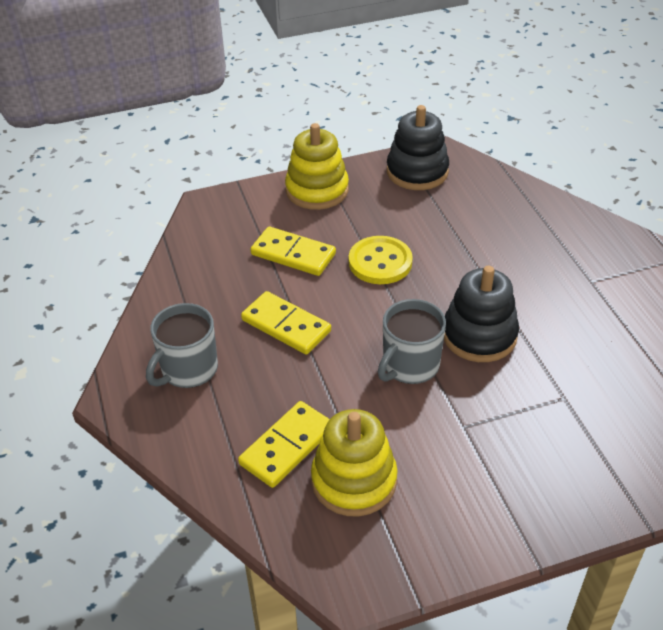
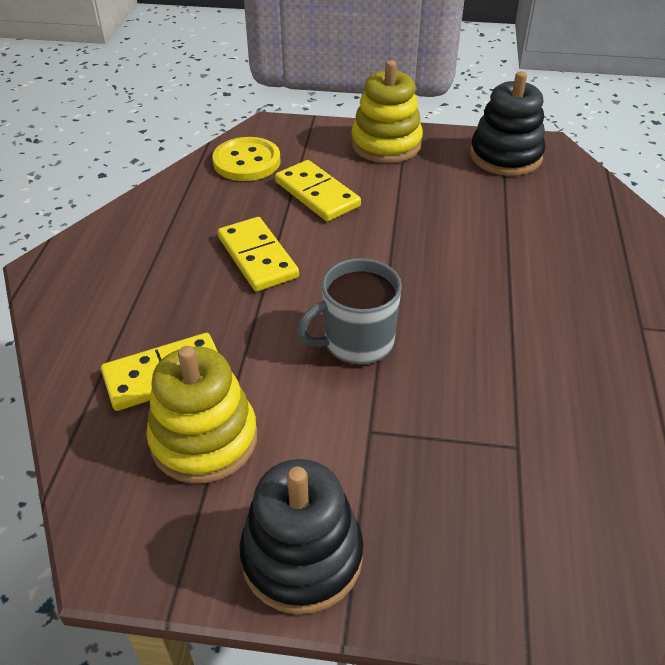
camera: 25 degrees right, 0 degrees up
(188, 370) = (132, 265): grey mug -> none
(380, 262) = (401, 229): yellow button -> yellow button (247, 162)
(479, 335) = (460, 338): black stacking toy -> black stacking toy (302, 556)

